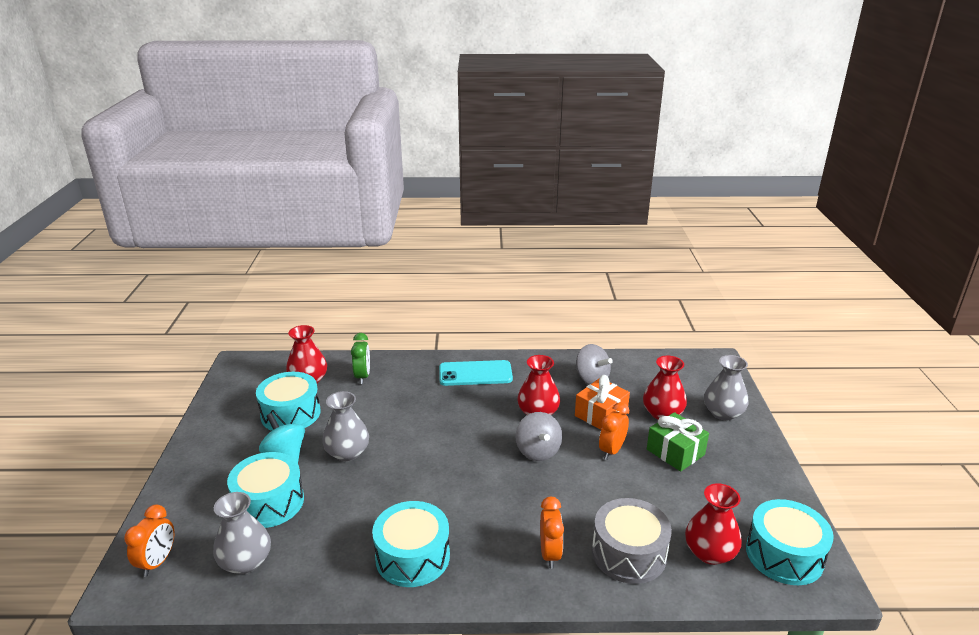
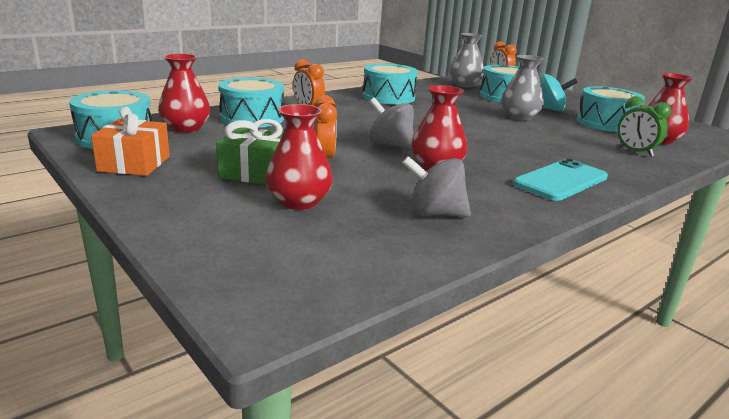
camera: 140 degrees right, 5 degrees down
(601, 414) = (371, 182): orange gift -> orange gift (134, 164)
(629, 553) = (252, 118): grey drum -> turquoise drum
(723, 413) = (211, 225): grey vase -> none

